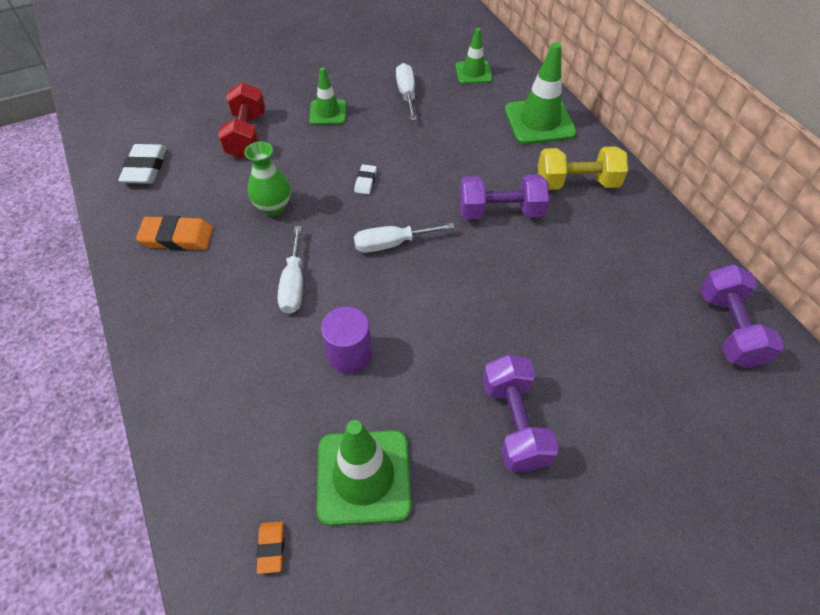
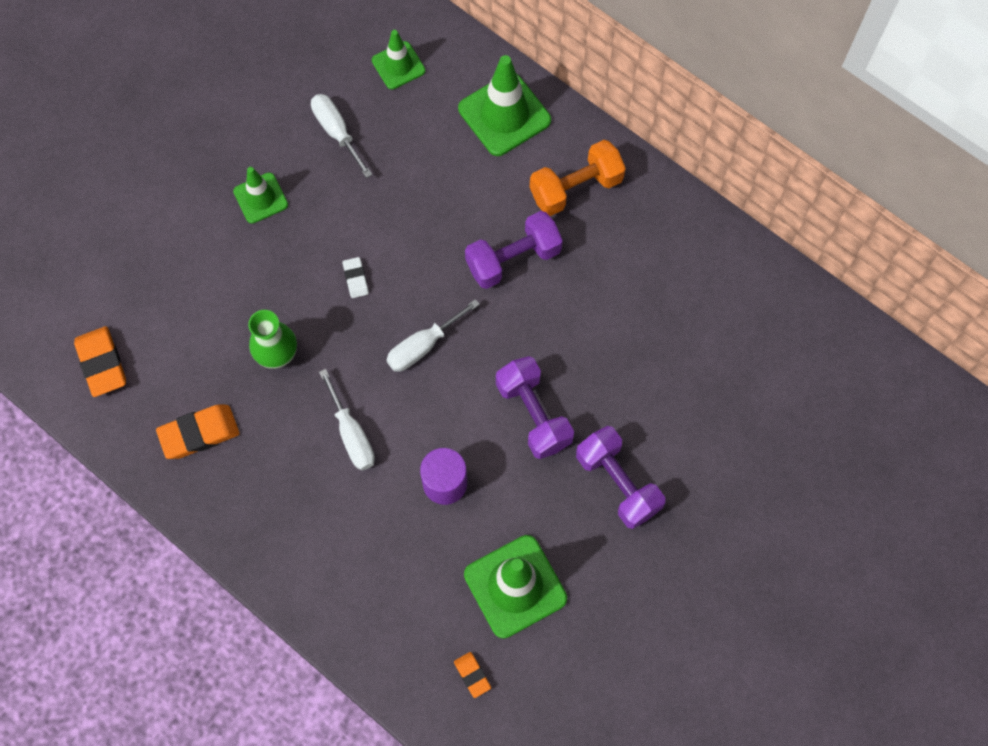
camera: 25 degrees left, 15 degrees up
(145, 168) = (102, 363): white eraser -> orange eraser
(247, 135) = (187, 270): red dumbbell -> none
(576, 183) = (576, 188): yellow dumbbell -> orange dumbbell
(728, 328) = (769, 306): purple dumbbell -> purple dumbbell (533, 414)

